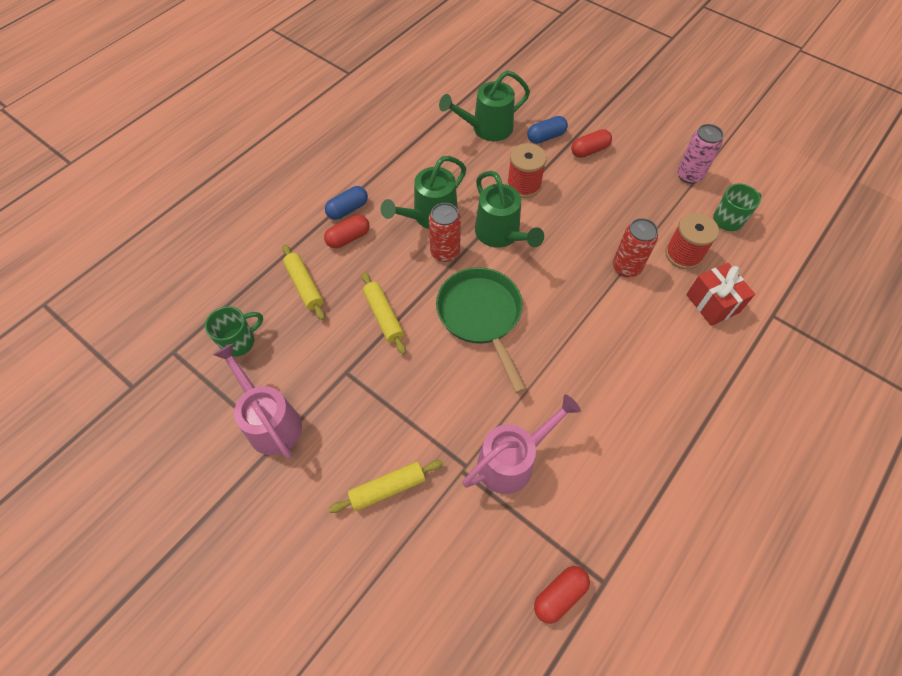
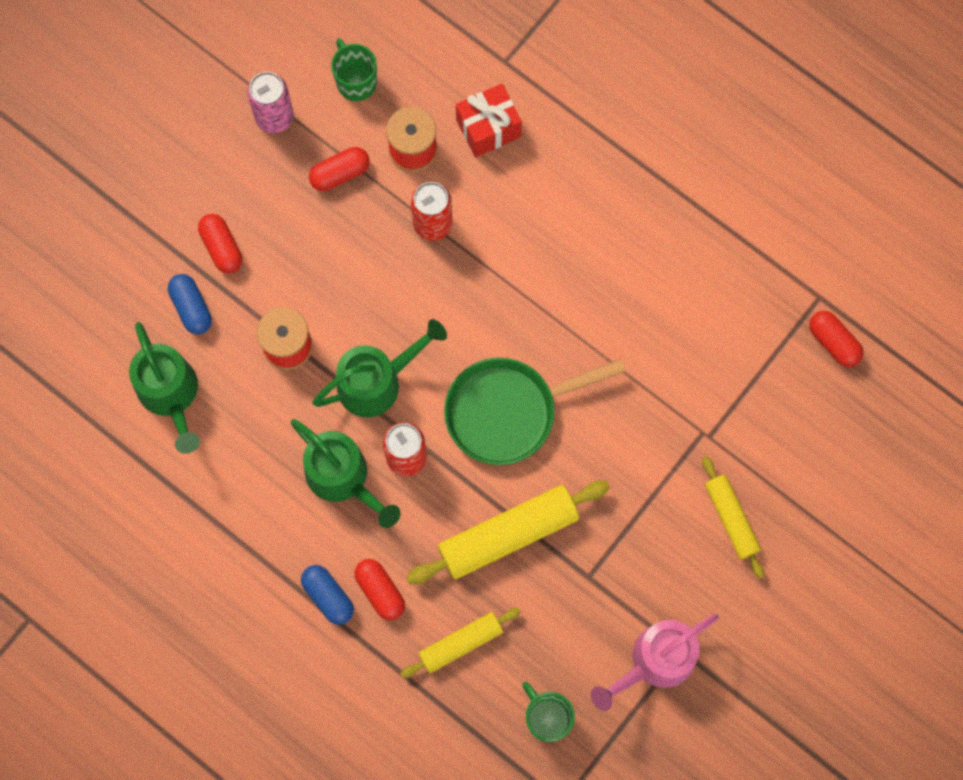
camera: 90 degrees left, 15 degrees up
(383, 316) = (508, 535): yellow rolling pin -> yellow rolling pin, size x1.66
(512, 460) = (695, 381): pink watering can -> none
(655, 212) = (340, 173): none -> red capsule

